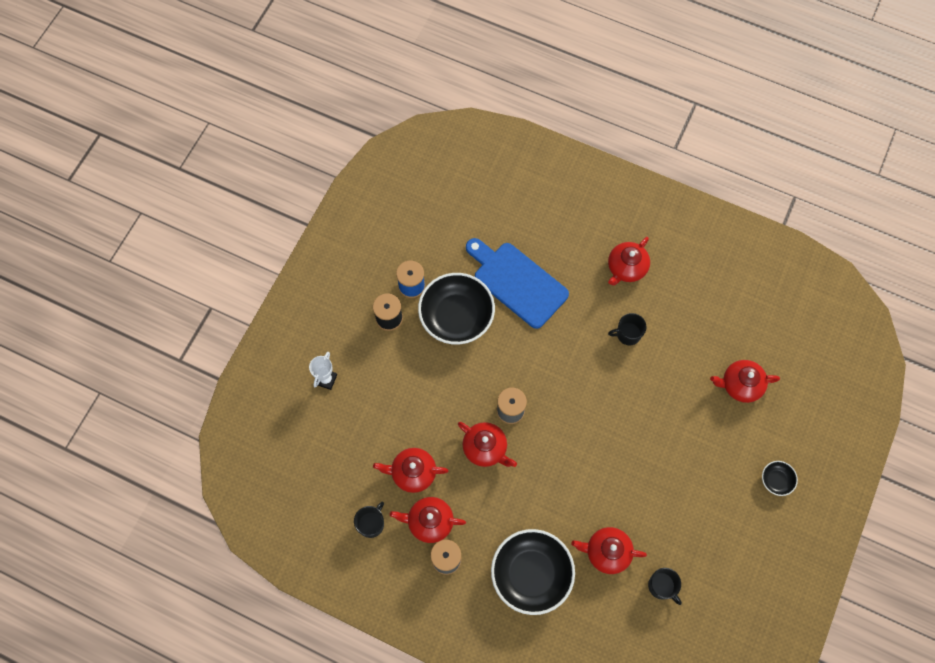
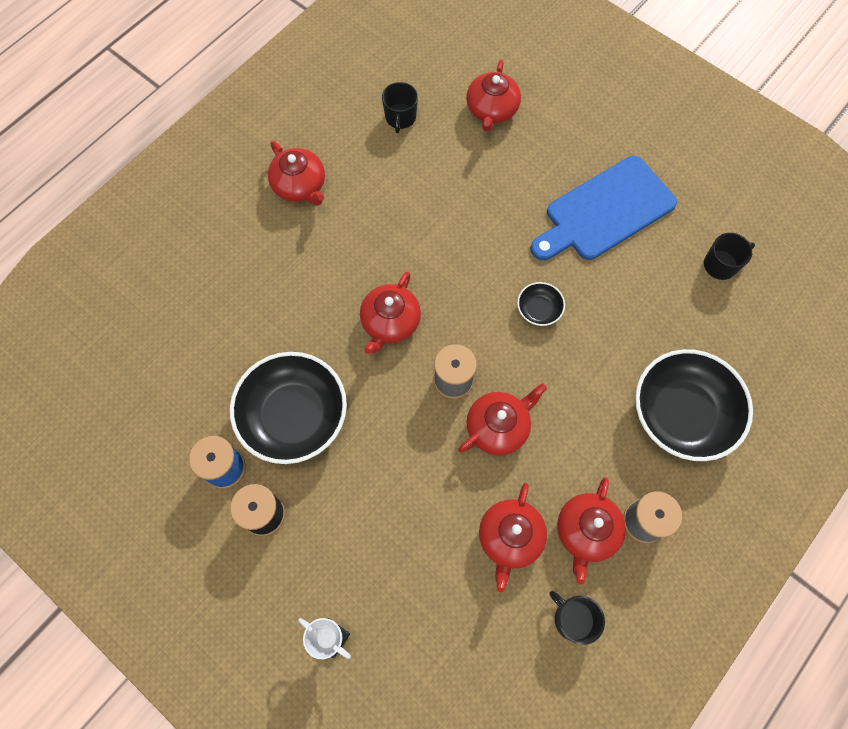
camera: 75 degrees left, 0 degrees up
(517, 282) = (272, 322): blue cutting board -> blue cutting board (605, 211)
(607, 552) = (668, 314): red teapot -> red teapot (390, 322)
(627, 334) = (390, 210): black mug -> black mug (400, 118)
(776, 480) = (615, 110): black bowl -> black bowl (539, 309)

